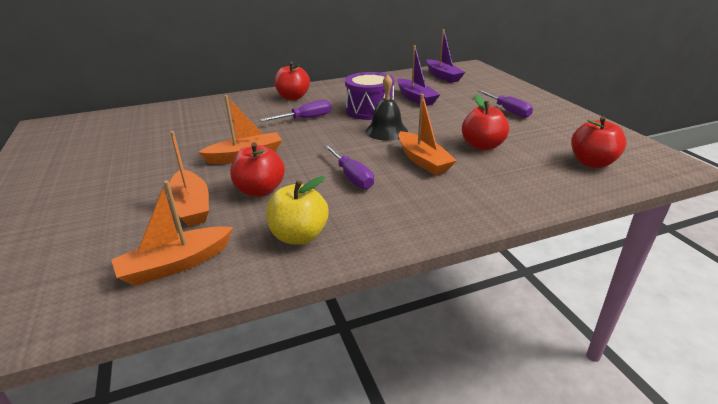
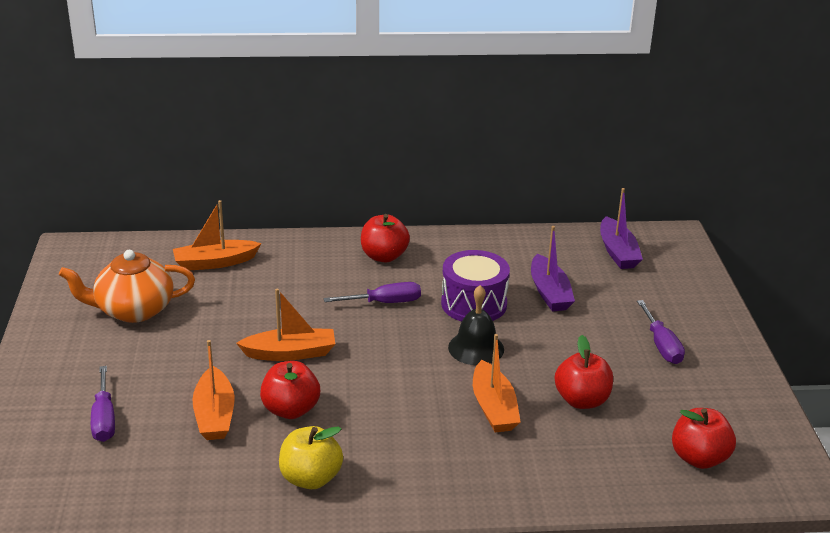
camera: 15 degrees right, 0 degrees up
(103, 151) = (133, 310): none -> orange teapot
(176, 264) = (186, 482): orange boat -> orange boat (215, 262)
(351, 177) = (398, 413): purple screwdriver -> purple screwdriver (104, 418)

